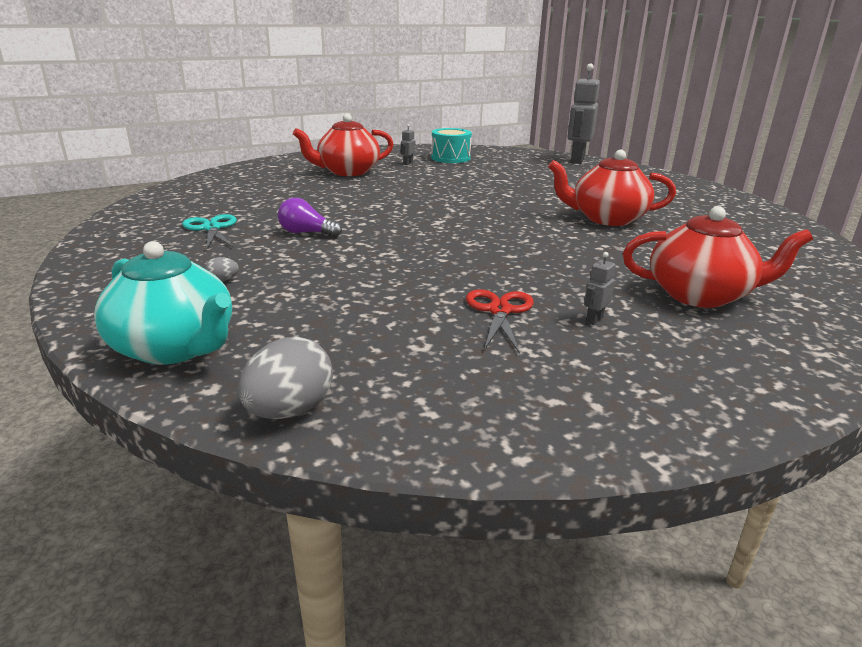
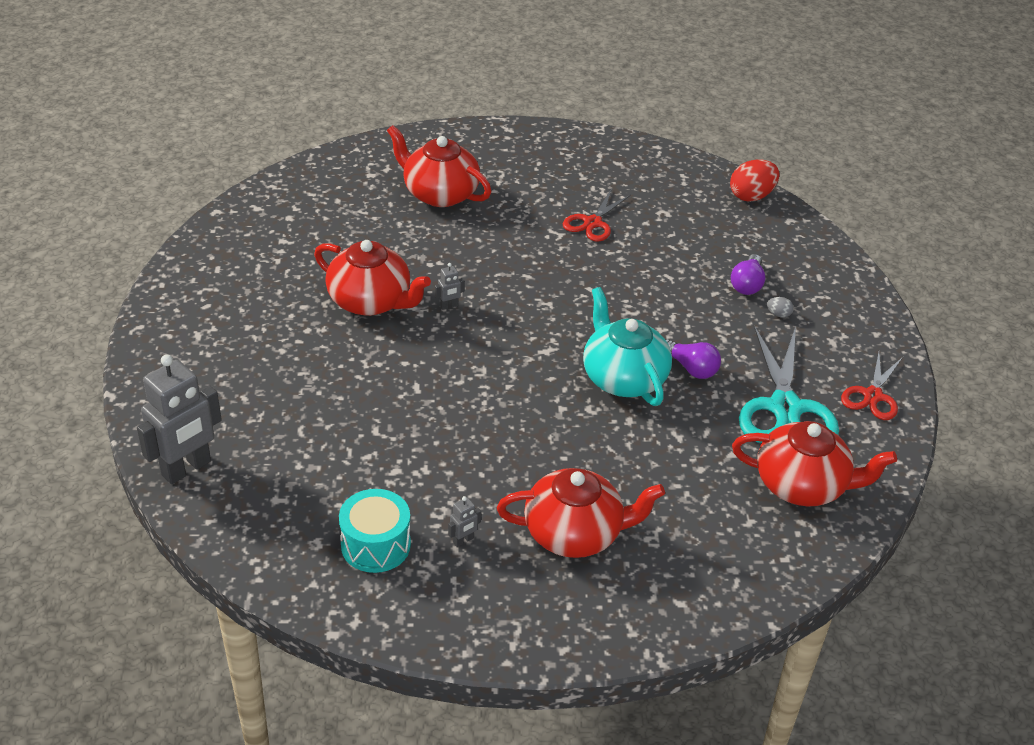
camera: 155 degrees left, 15 degrees up
(119, 247) = (872, 396): none -> red scissors
(175, 348) = (811, 254): turquoise teapot -> turquoise teapot (623, 378)
(195, 202) = (802, 485): none -> red teapot
(212, 228) = (784, 408): turquoise scissors -> turquoise scissors, size x1.73
(267, 297) = (747, 284): none -> purple light bulb
(289, 411) = (751, 196): grey egg -> red egg
(594, 320) = (539, 198): grey robot -> grey robot (449, 306)

